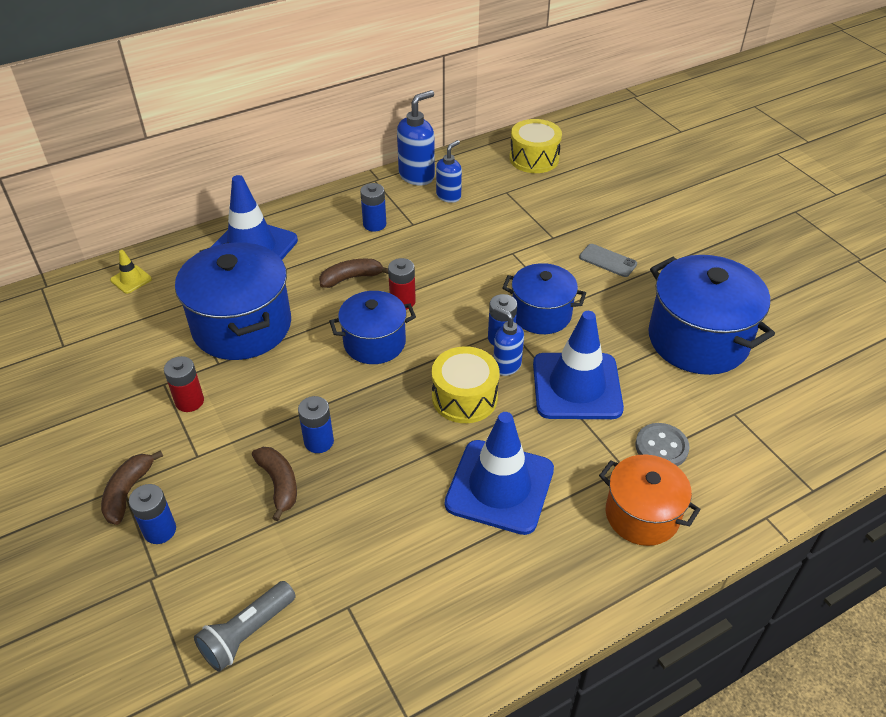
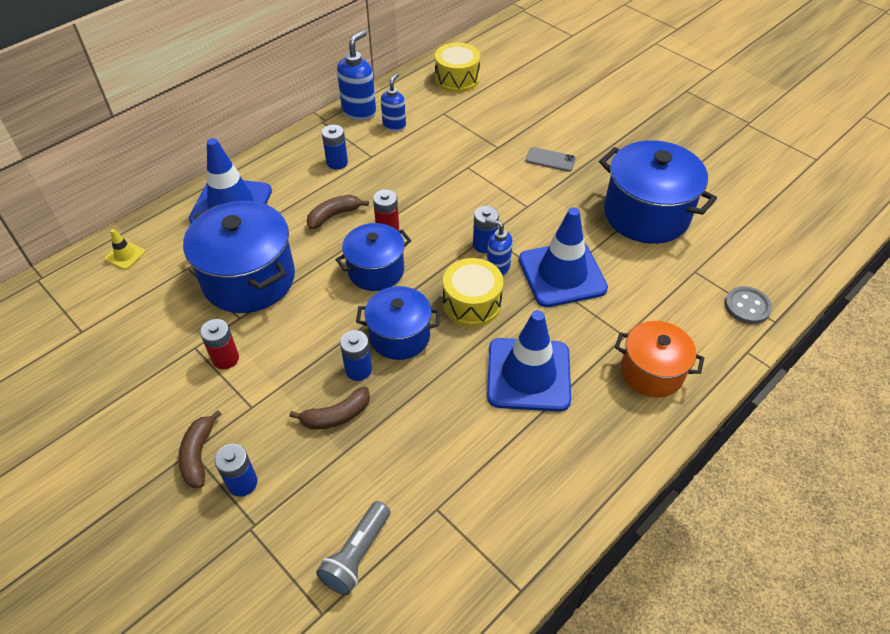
camera: 15 degrees left, 5 degrees up
(279, 484) = (336, 415): brown banana -> brown banana turned 105 degrees clockwise
(541, 314) = (511, 217): blue pot -> blue pot (399, 336)
(661, 447) = (648, 312): grey button -> grey button (747, 306)

